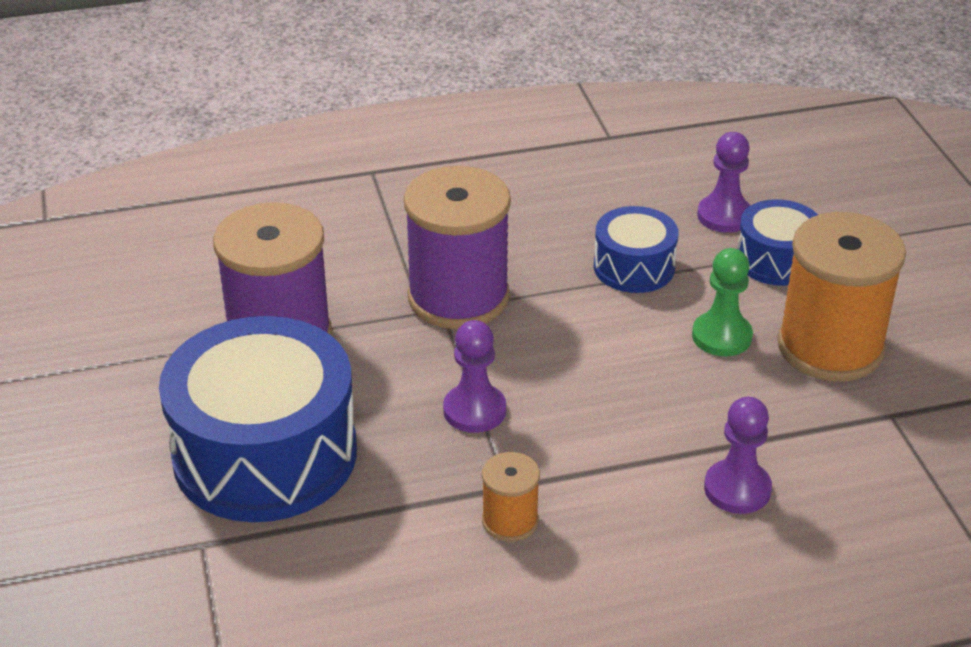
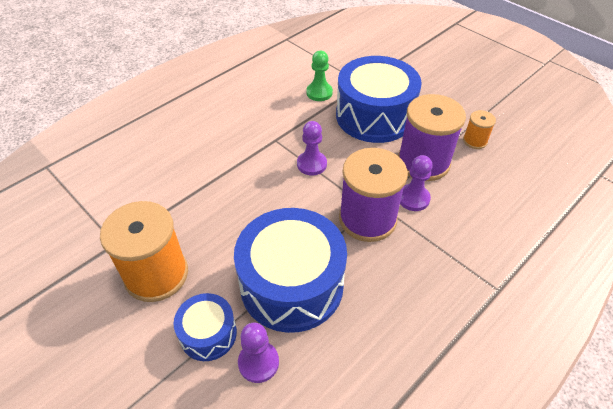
camera: 150 degrees right, 10 degrees up
(510, 521) = (265, 128): orange spool -> orange spool (475, 141)
(634, 267) = (292, 284): blue drum -> blue drum, size x1.97
(721, 336) = (219, 255): green pawn -> green pawn (319, 92)
(737, 489) = (180, 175): purple pawn -> purple pawn (413, 198)

